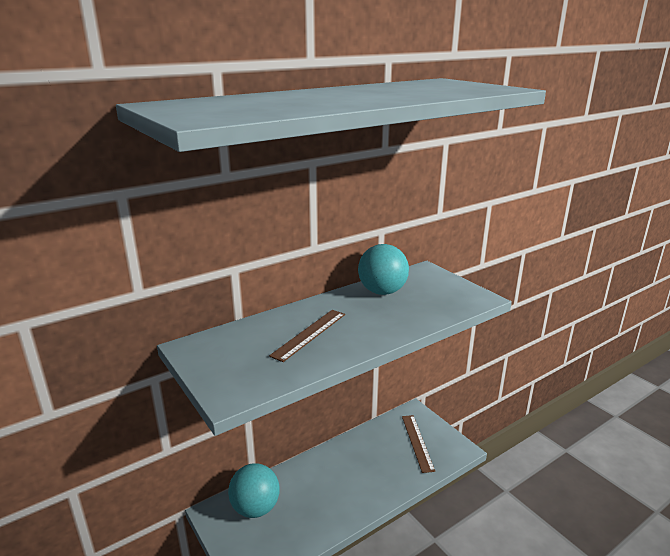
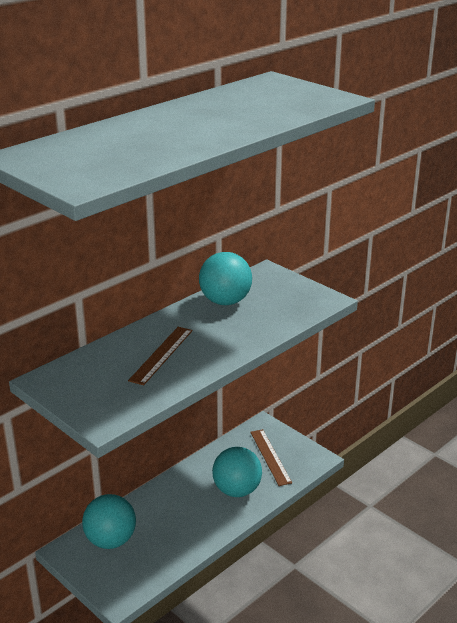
camera: 10 degrees left, 5 degrees up
(382, 472) = (237, 490): none -> turquoise ball

